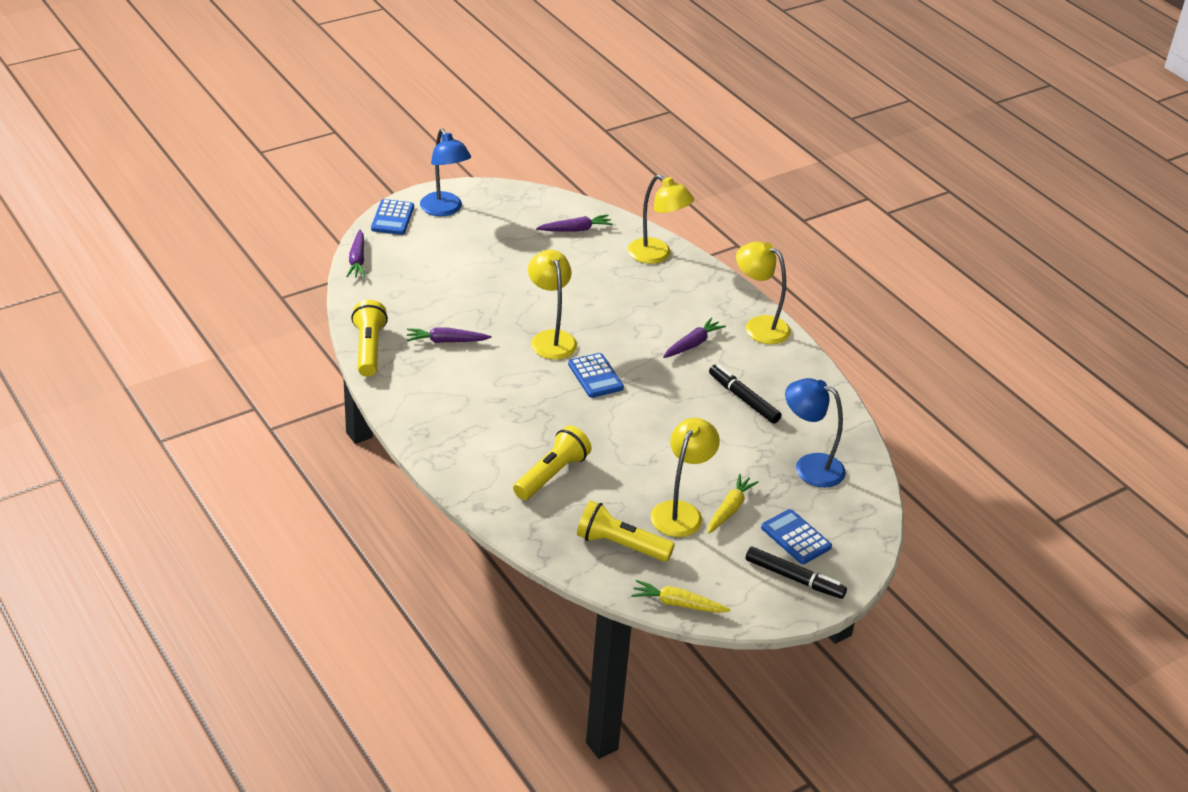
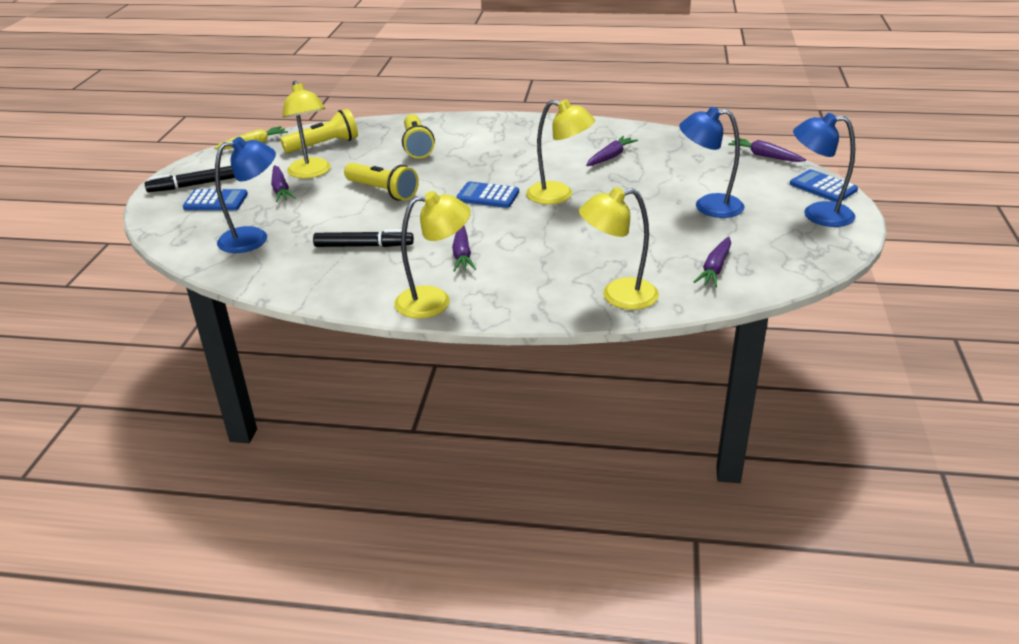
camera: 135 degrees right, 5 degrees down
(368, 349) = (637, 130): yellow flashlight -> yellow flashlight (383, 191)
(485, 260) = (708, 206): none -> blue lamp
(730, 509) = (281, 190): yellow carrot -> purple carrot

